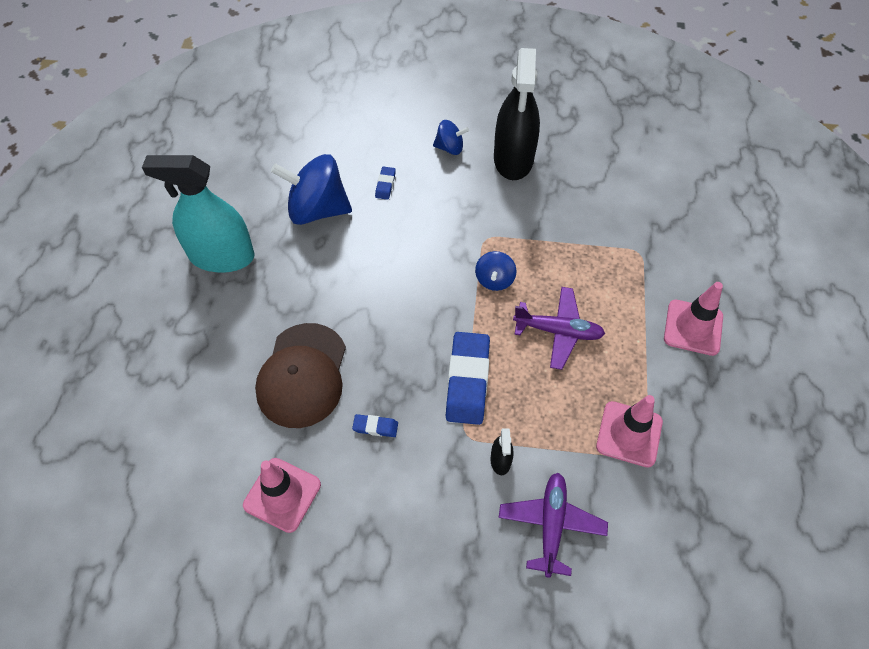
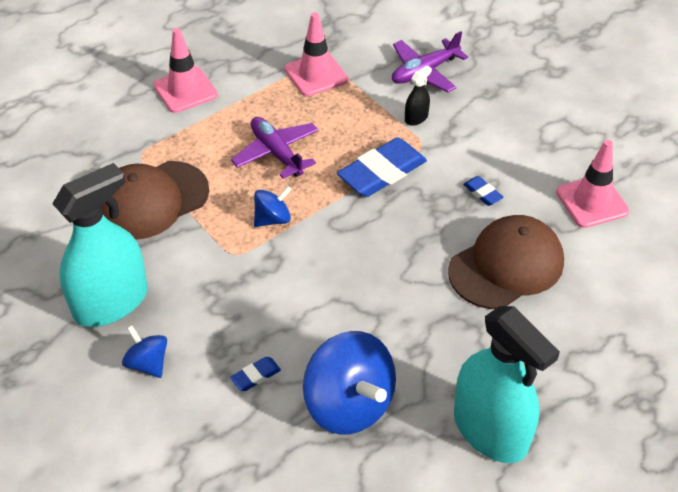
camera: 135 degrees left, 10 degrees down
(513, 159) = (111, 302): black spray bottle -> turquoise spray bottle
(583, 229) = (151, 200): none -> brown cap

